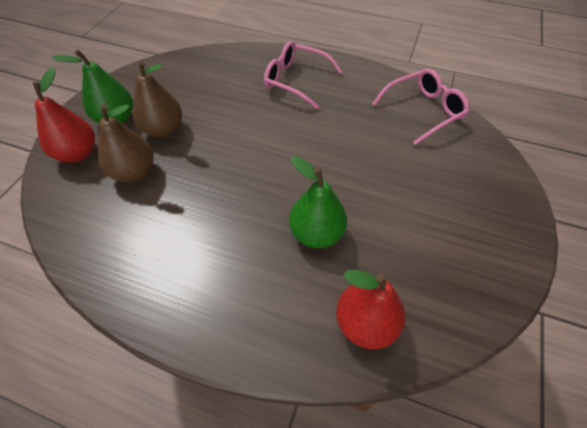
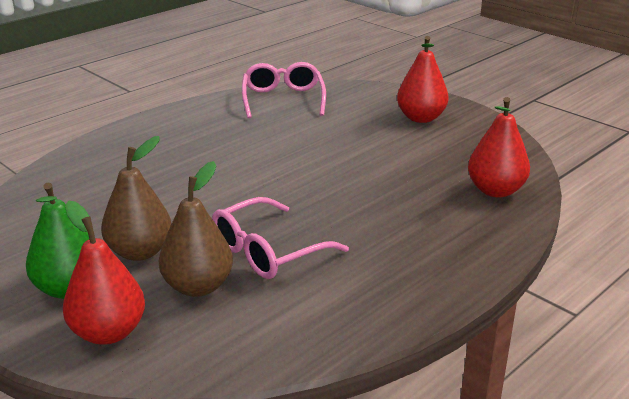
camera: 65 degrees left, 25 degrees down
(295, 80) = (157, 147): pink glasses -> pink glasses (268, 251)
(316, 233) = (388, 189): green pear -> none
(471, 215) = (421, 118): none -> red pear

